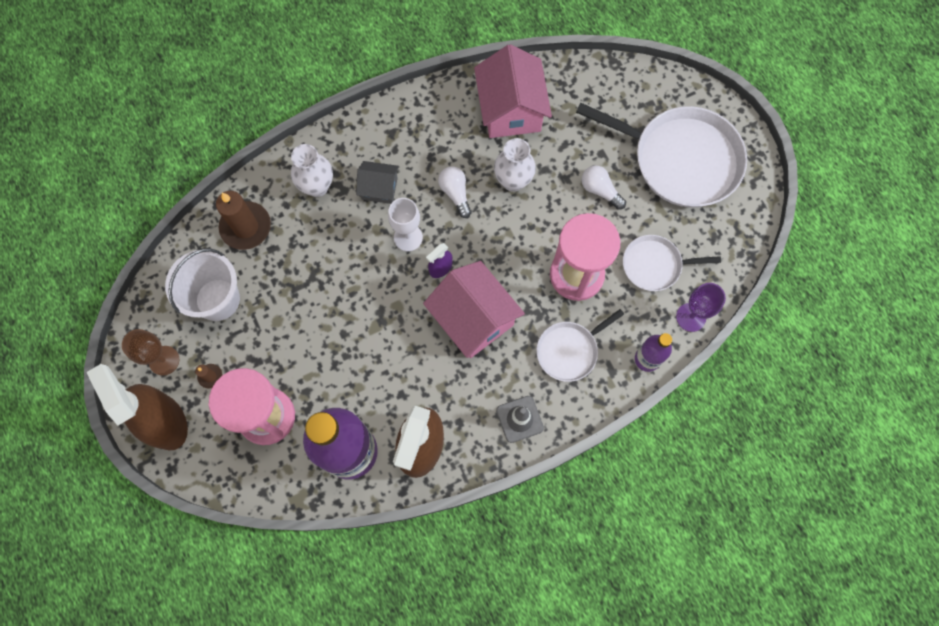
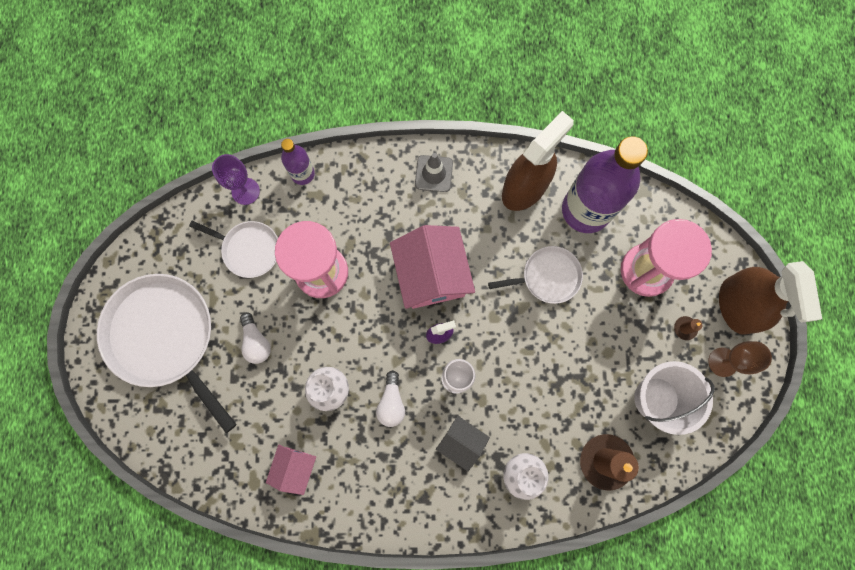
camera: 155 degrees left, 5 degrees up
(510, 110) = (295, 467): pink house -> pink house, size x0.55
(569, 350) = (363, 210): white pan -> white pan (547, 277)

